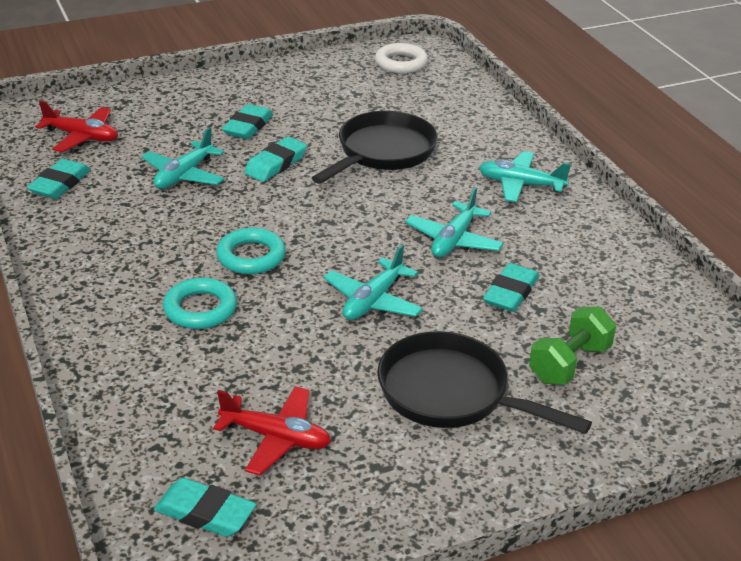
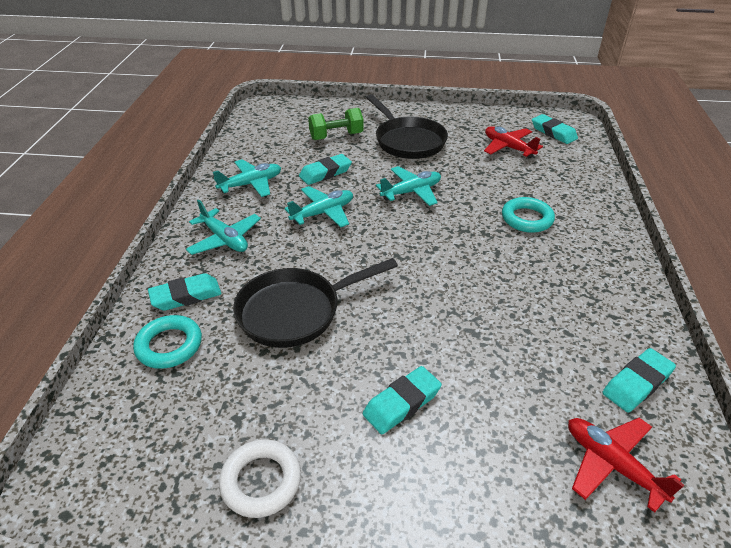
camera: 150 degrees left, 5 degrees up
(184, 175) = (501, 350): turquoise plane -> turquoise plane (251, 184)
(251, 256) = (475, 245): turquoise ring -> turquoise ring (169, 345)
(276, 164) = (404, 332): turquoise eraser -> turquoise eraser (186, 296)
(401, 63) = (126, 464): white ring -> white ring (261, 481)

